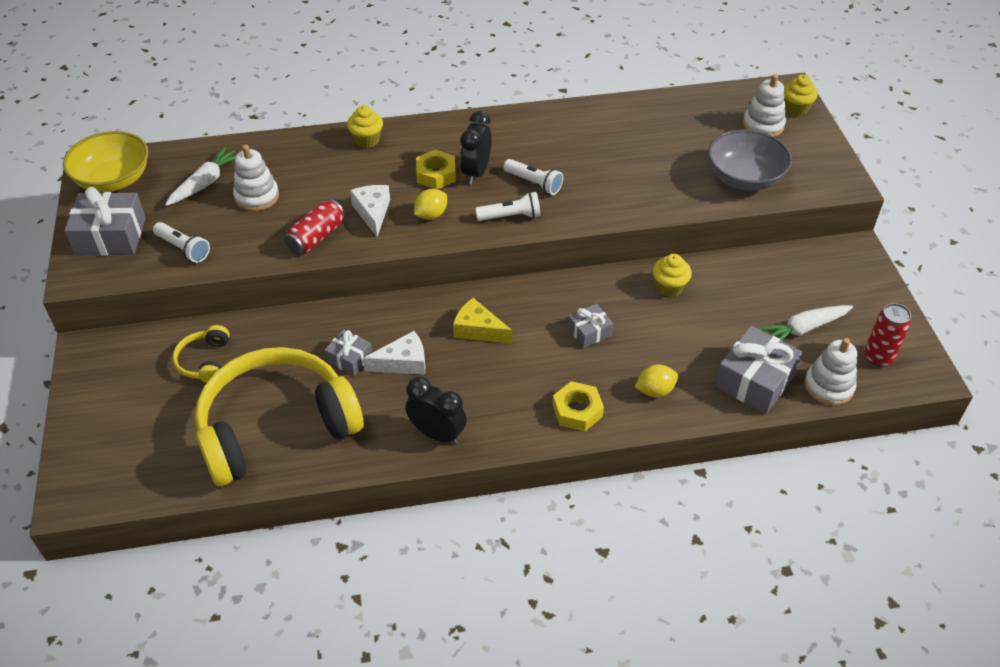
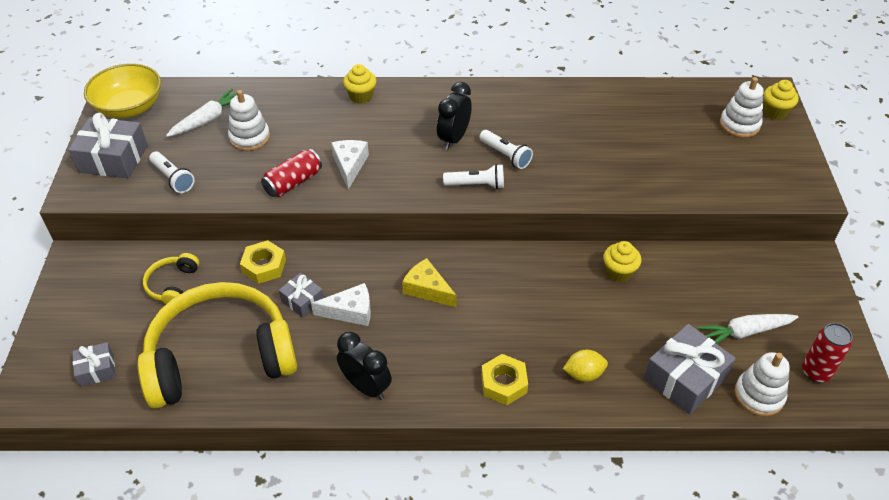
camera: 10 degrees right, 0 degrees up
(431, 215) = (402, 174): yellow lemon -> none
(436, 174) = (416, 136): yellow nut -> yellow nut (264, 266)
(589, 332) = (532, 306): grey gift -> grey gift (97, 370)
(744, 178) = (710, 175): grey bowl -> none

